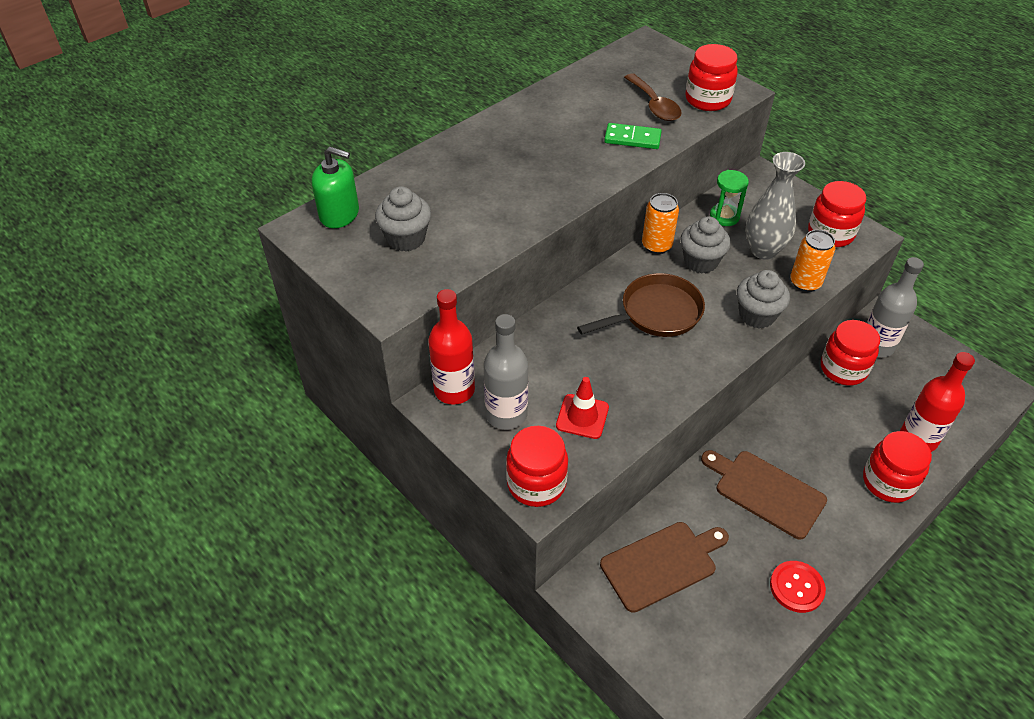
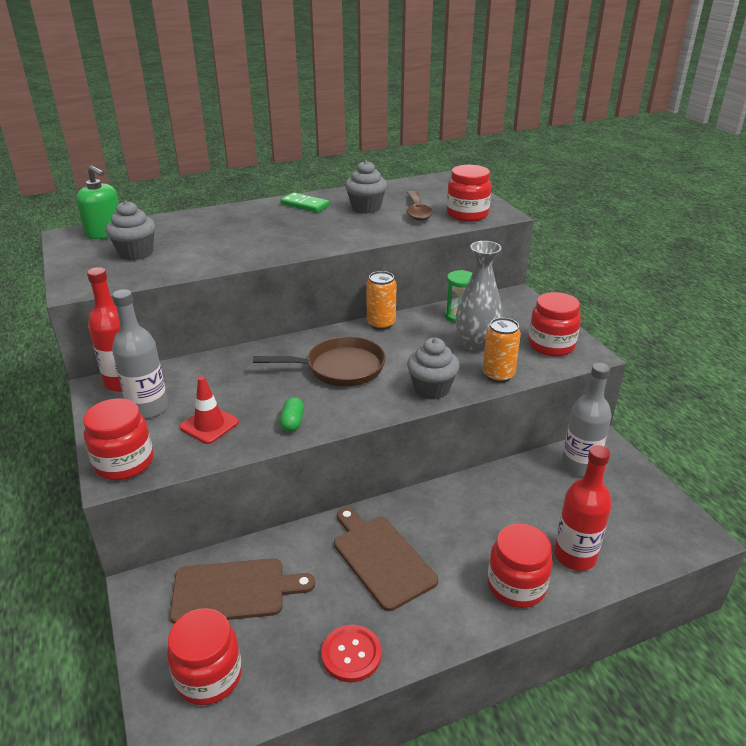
camera: 20 degrees right, 15 degrees down
(632, 139) = (378, 227): green domino -> green domino (305, 205)
(658, 391) = (292, 422): none -> green capsule
(700, 262) = (411, 342): grey cupcake -> grey cupcake (366, 208)
(843, 369) = (531, 477): red jar -> red jar (209, 676)

